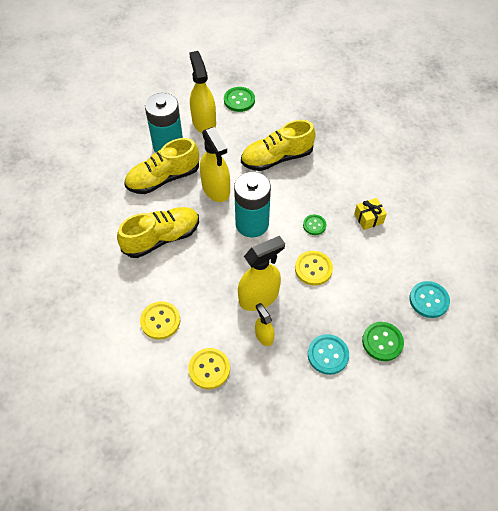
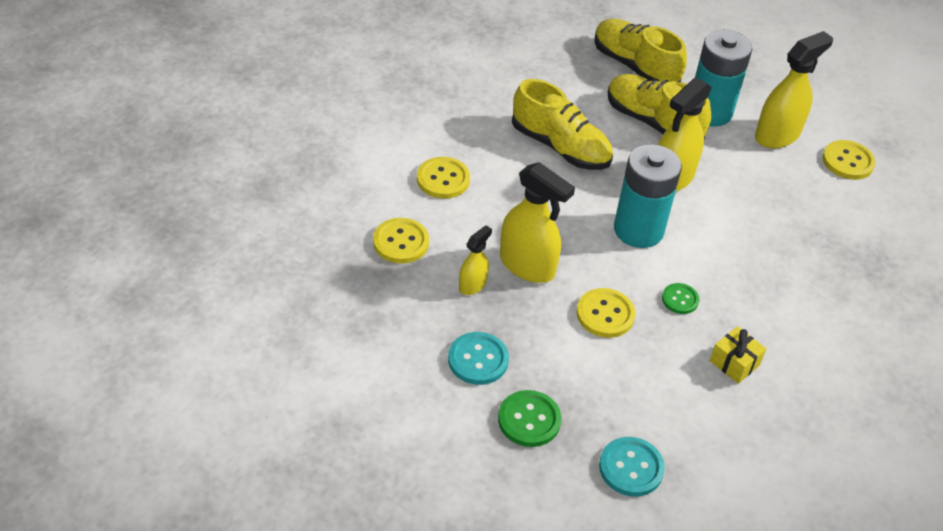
camera: 65 degrees right, 10 degrees down
(239, 100) = (848, 161): green button -> yellow button
(277, 158) = (771, 229): yellow shoe -> yellow shoe (635, 66)

